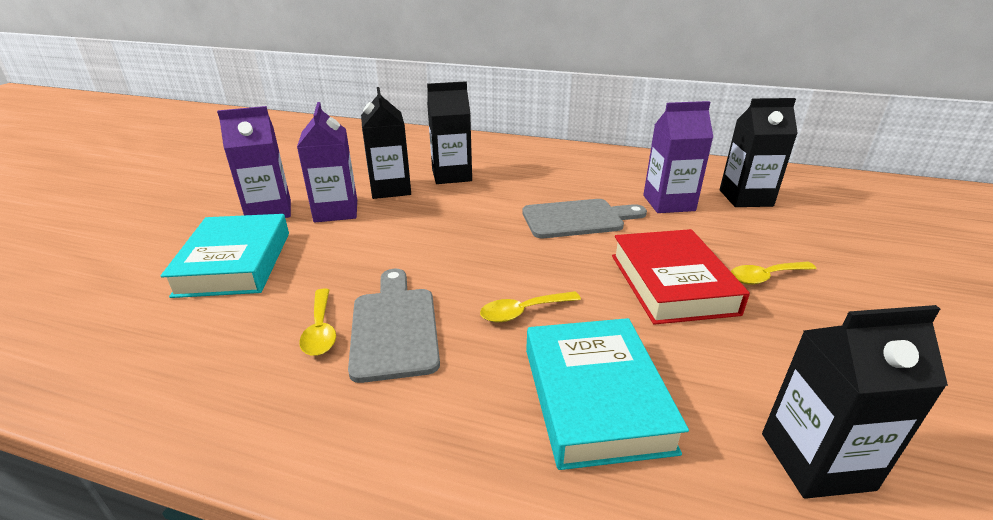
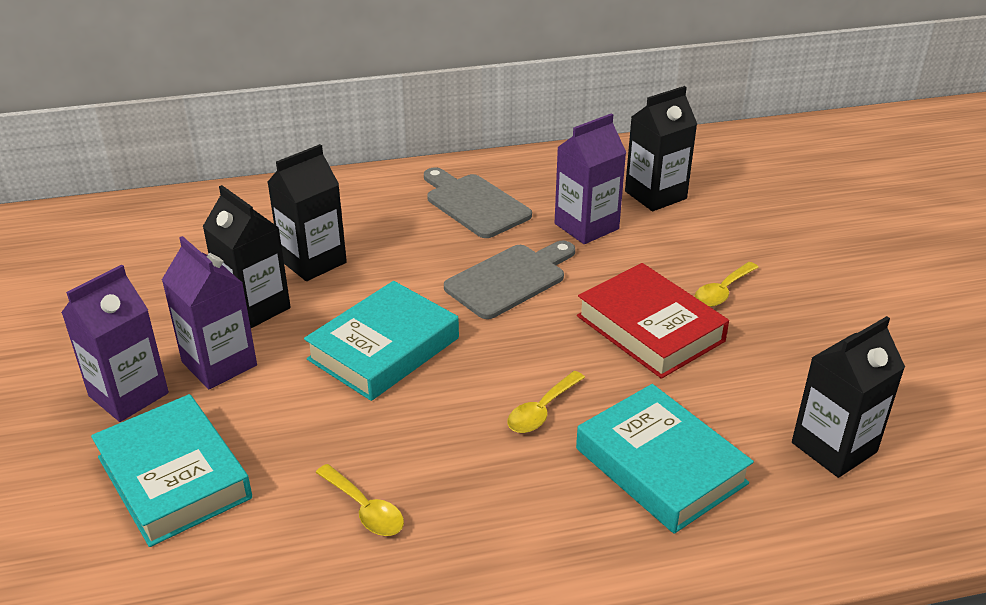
camera: 30 degrees left, 5 degrees up
(394, 327) = (436, 476): grey cutting board -> grey cutting board (474, 204)
(445, 233) = (384, 349): none -> turquoise book

